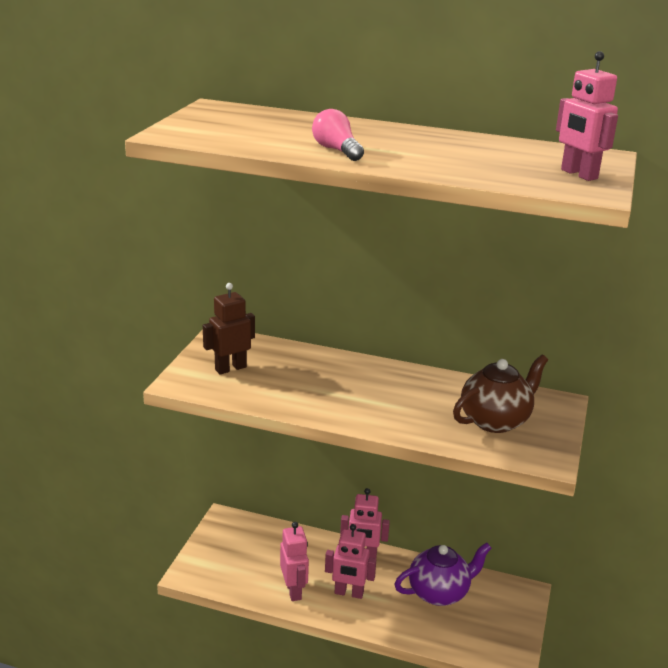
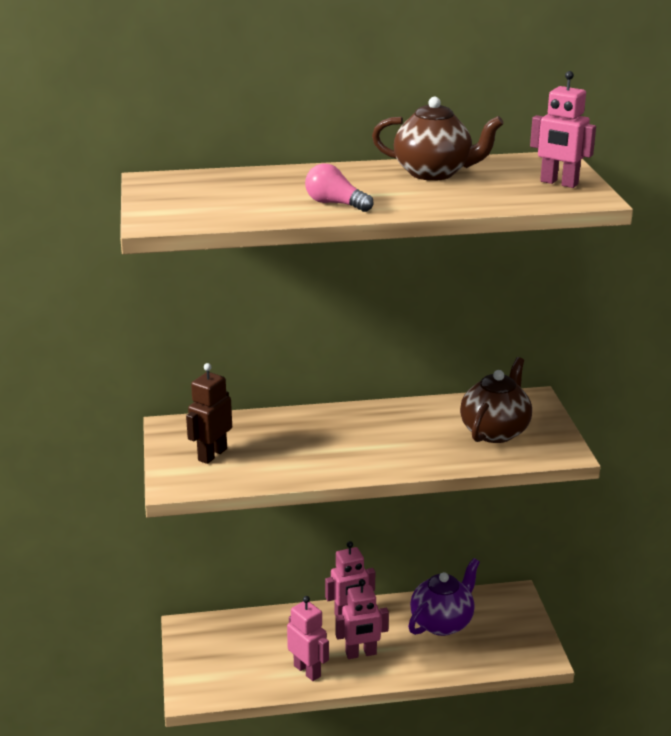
camera: 25 degrees left, 0 degrees up
(464, 144) = (434, 173): none -> brown teapot

